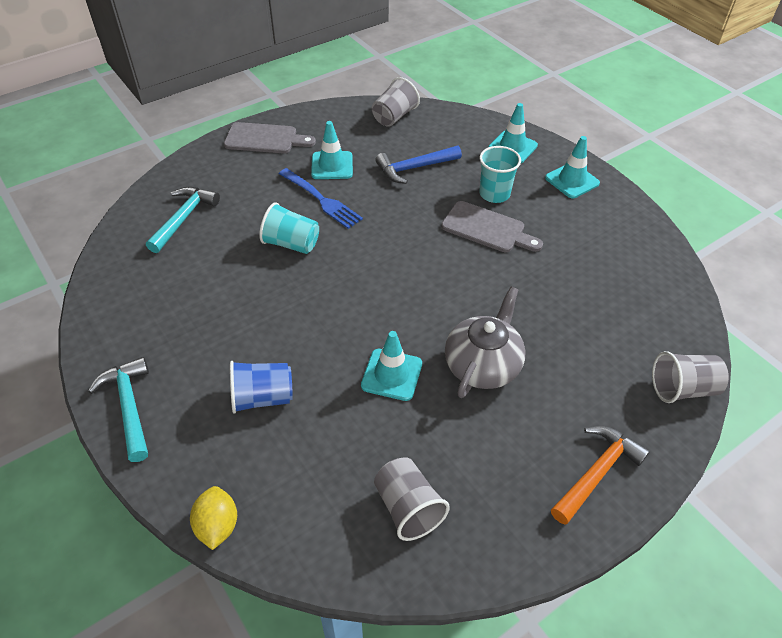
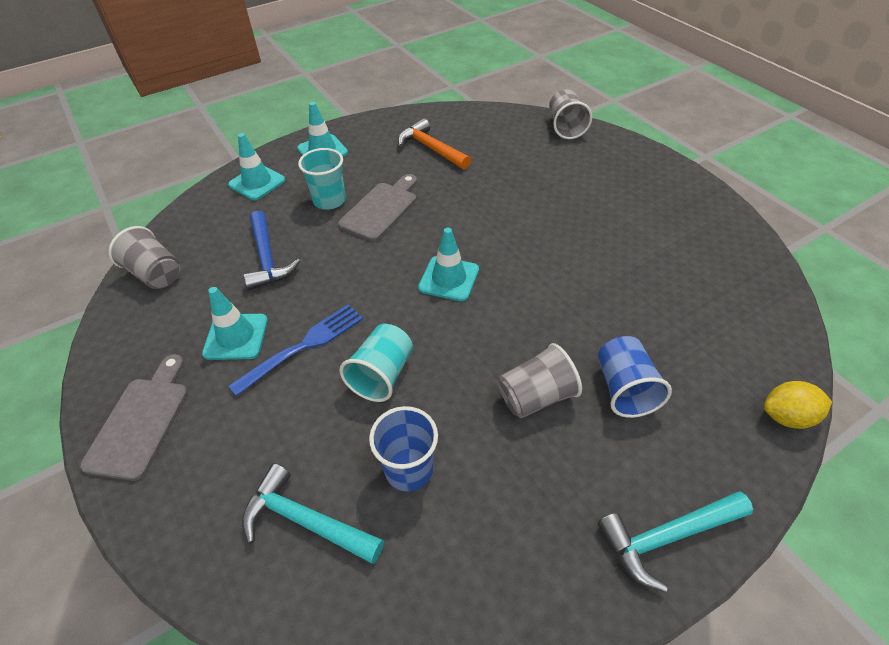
camera: 85 degrees left, 0 degrees up
(210, 263) = (409, 469): none -> blue cup
(391, 374) = (576, 283): turquoise traffic cone -> turquoise traffic cone (449, 279)
(408, 508) = (715, 276): grey cup -> grey cup (536, 396)
(483, 365) = (557, 223): grey teapot -> none
(597, 473) = (649, 174): orange hammer -> orange hammer (431, 149)

